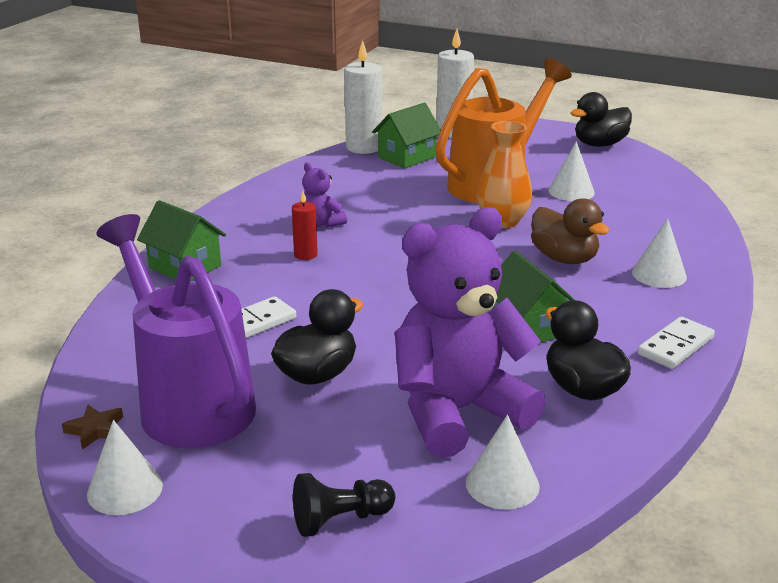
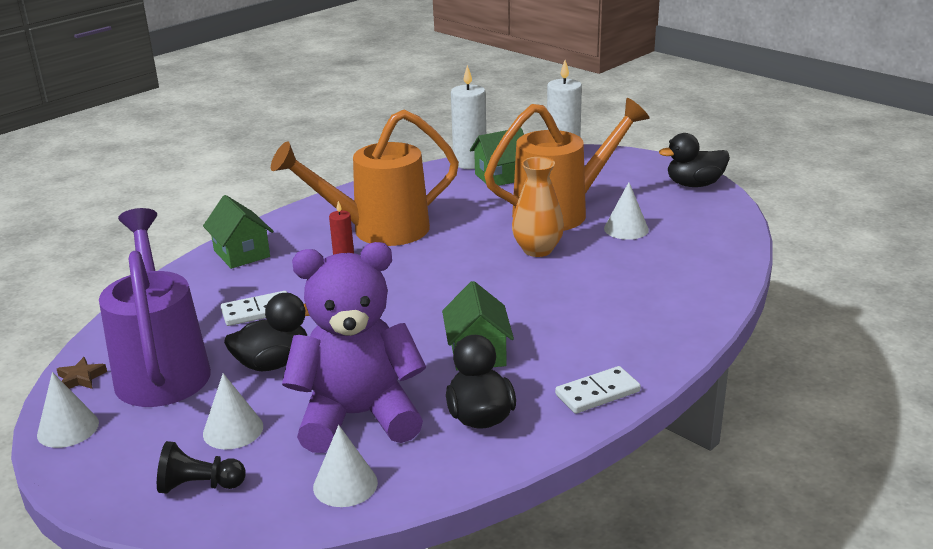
camera: 20 degrees right, 0 degrees up
(321, 223) = (378, 230): purple teddy bear -> orange watering can
(564, 258) = (564, 293): brown duck -> none
(659, 274) = (641, 322): white cone -> white cone (233, 430)

